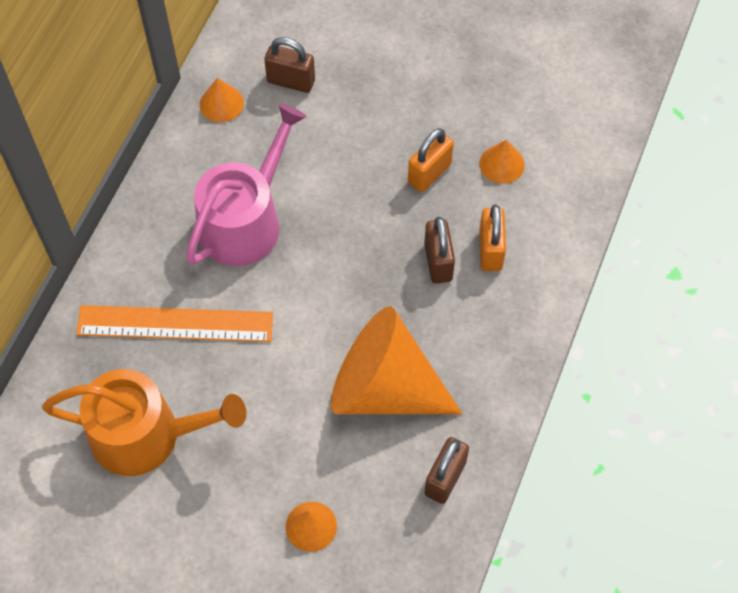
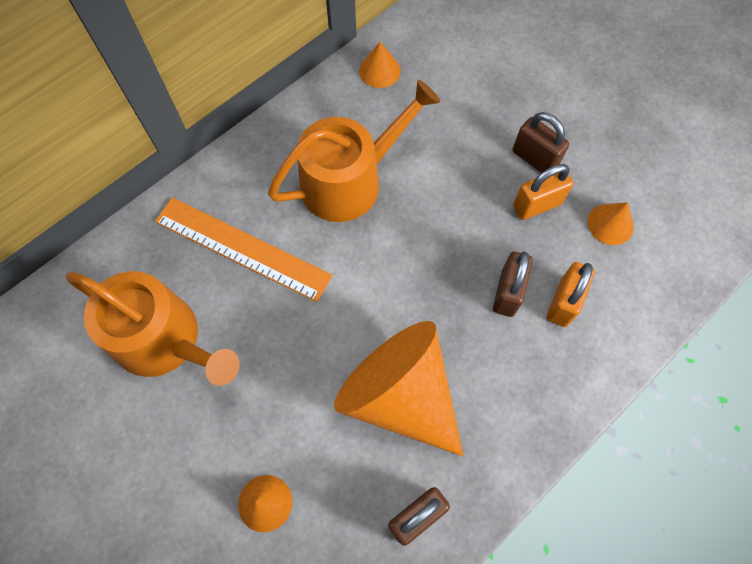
camera: 25 degrees right, 5 degrees up
(246, 220) = (350, 180): pink watering can -> orange watering can
(291, 81) = (449, 74): brown padlock -> brown padlock (534, 159)

